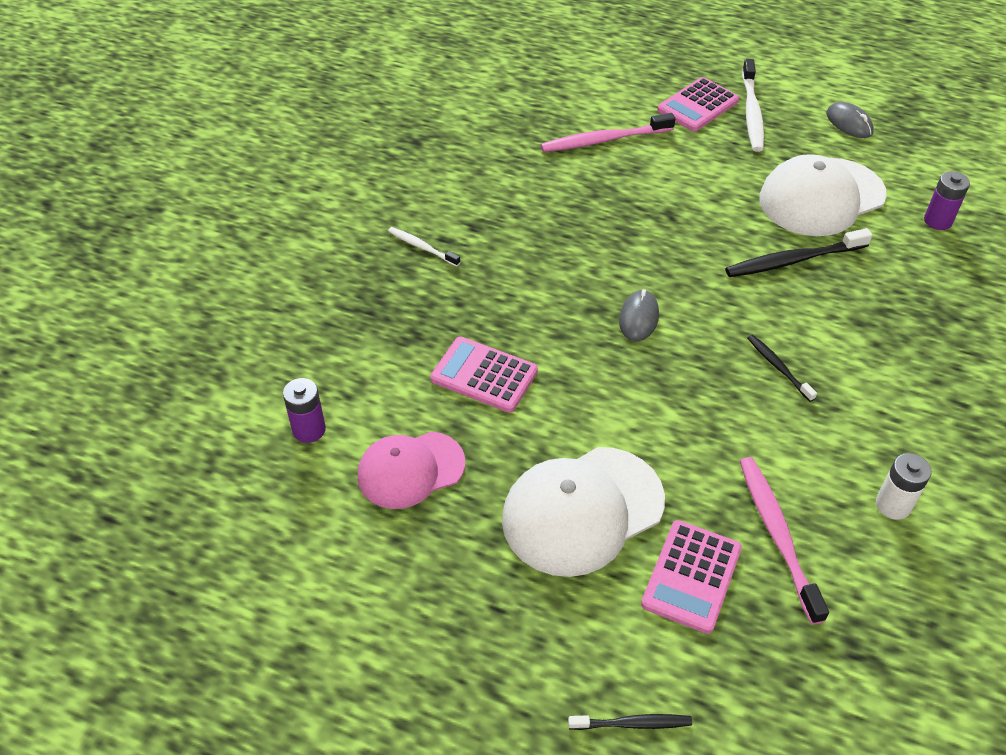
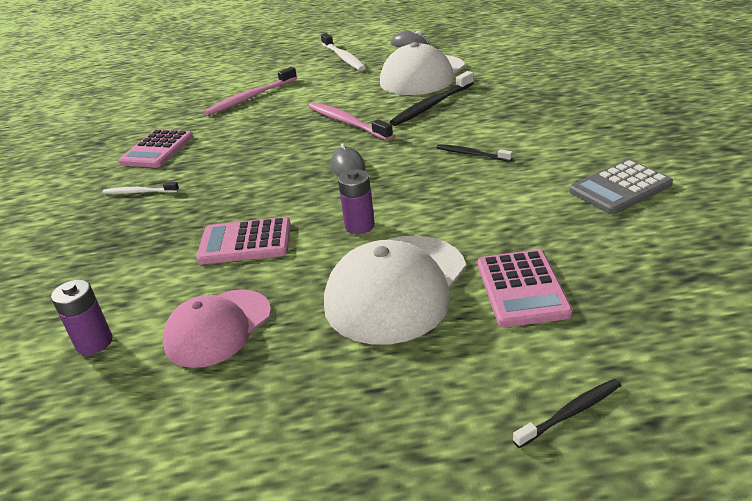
camera: 25 degrees left, 15 degrees down
(698, 105) = (305, 65): pink calculator -> pink calculator (157, 150)
(777, 535) = (560, 236): pink toothbrush -> pink toothbrush (347, 122)
(893, 505) = (620, 188): white battery -> grey calculator
(937, 221) = (503, 62): purple battery -> purple battery (359, 226)

